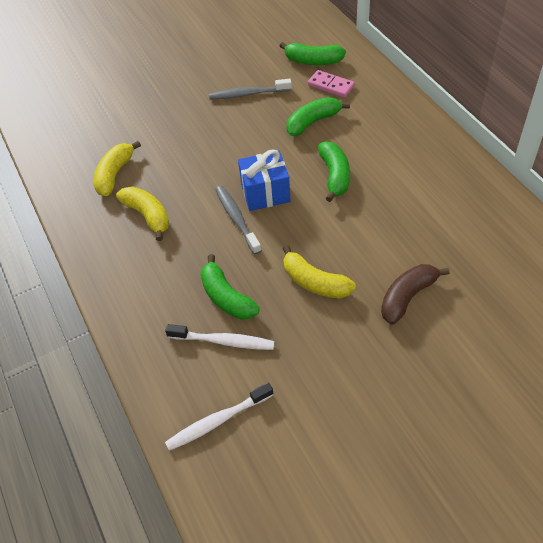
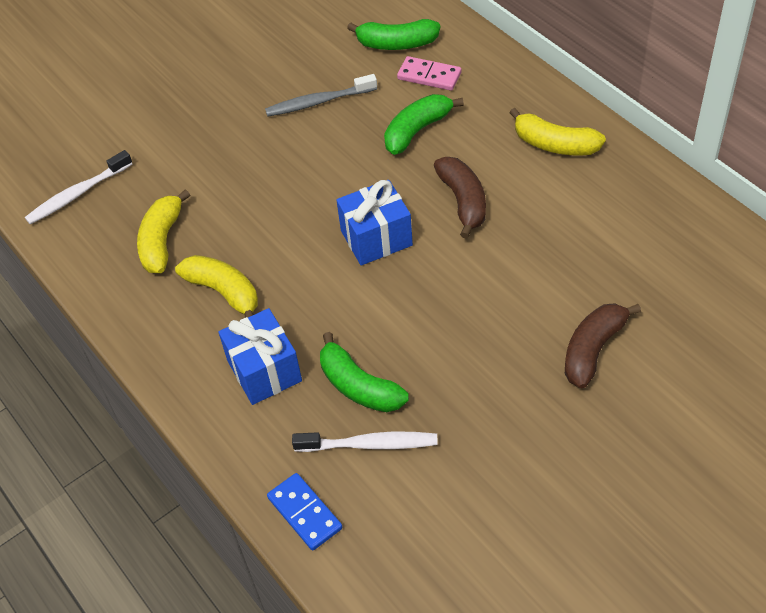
camera: 10 degrees left, 0 degrees up
(161, 276) = (264, 371): none -> blue gift
(163, 384) = (305, 513): none -> blue domino
(217, 421) = (387, 548): white toothbrush -> white toothbrush (77, 194)
(236, 219) = (346, 279): grey toothbrush -> none
(314, 282) = (469, 348): yellow banana -> yellow banana (554, 144)
(334, 176) = (463, 201): green banana -> brown banana

